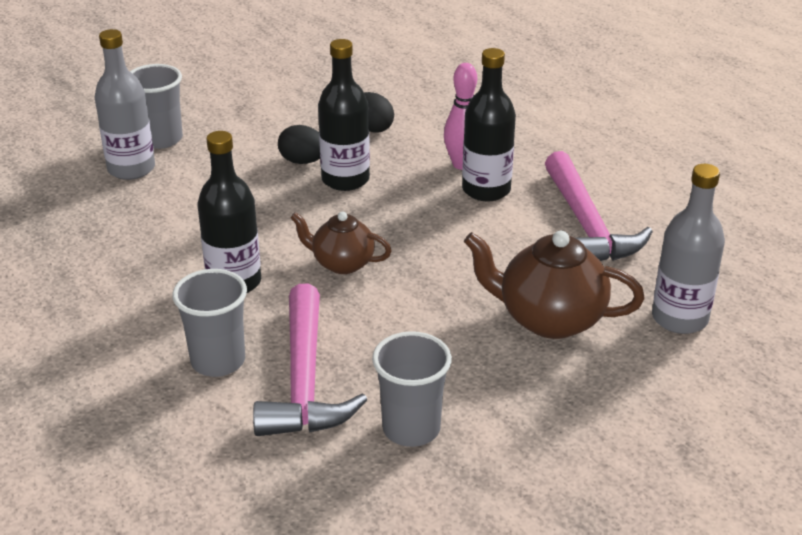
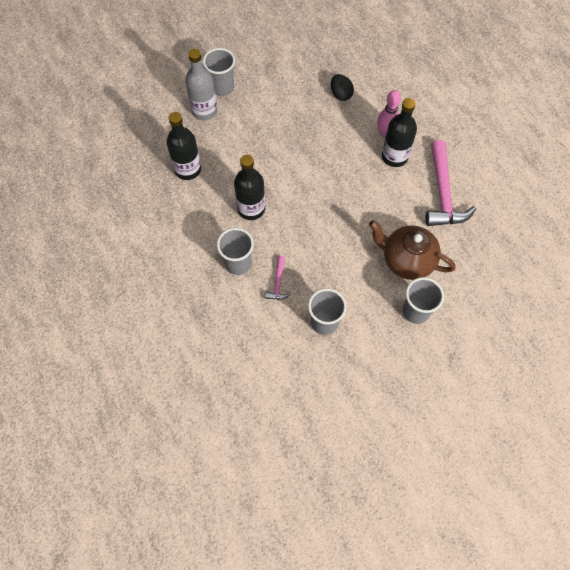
camera: 10 degrees right, 30 degrees up
(303, 161) = (298, 118): black egg -> none
(304, 380) = (278, 283): pink hammer -> pink hammer, size x0.47
(342, 263) = (307, 203): brown teapot -> none
(345, 179) = (319, 137): black bottle -> black bottle (188, 169)
(590, 389) = (416, 311): none -> grey cup
(679, 318) = (474, 270): grey bottle -> none

